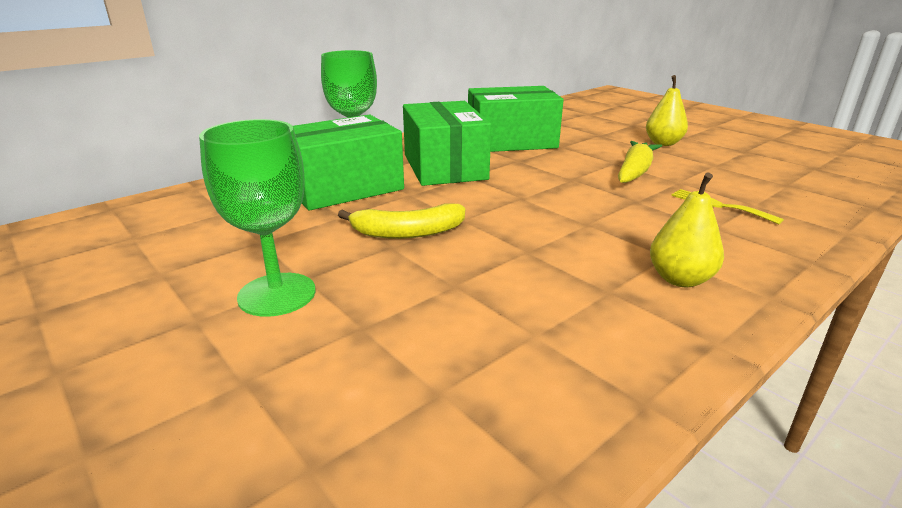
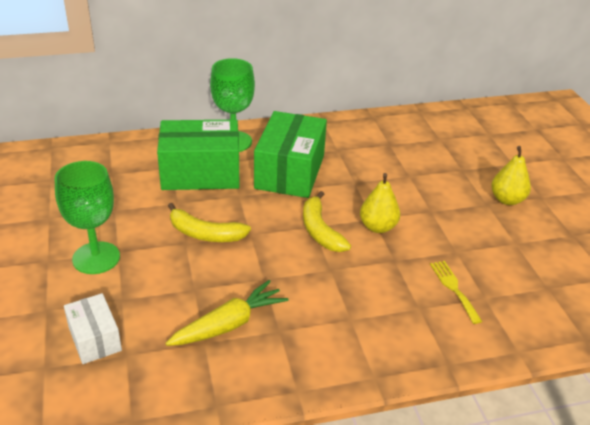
camera: 25 degrees right, 10 degrees up
(366, 390) = (95, 339): none -> white box
(511, 141) = (374, 155): green box -> none
(534, 199) = (320, 231): none -> yellow banana
(635, 172) = (434, 227): yellow carrot -> yellow carrot (229, 324)
(679, 279) = (334, 340): yellow pear -> yellow pear (378, 227)

